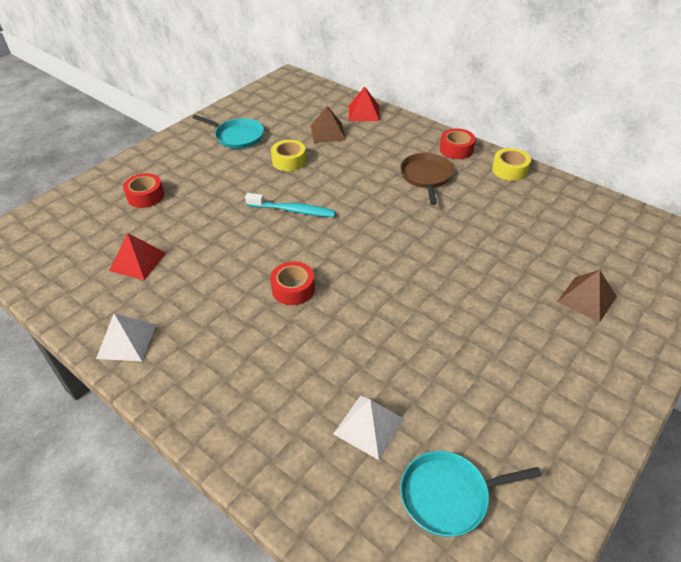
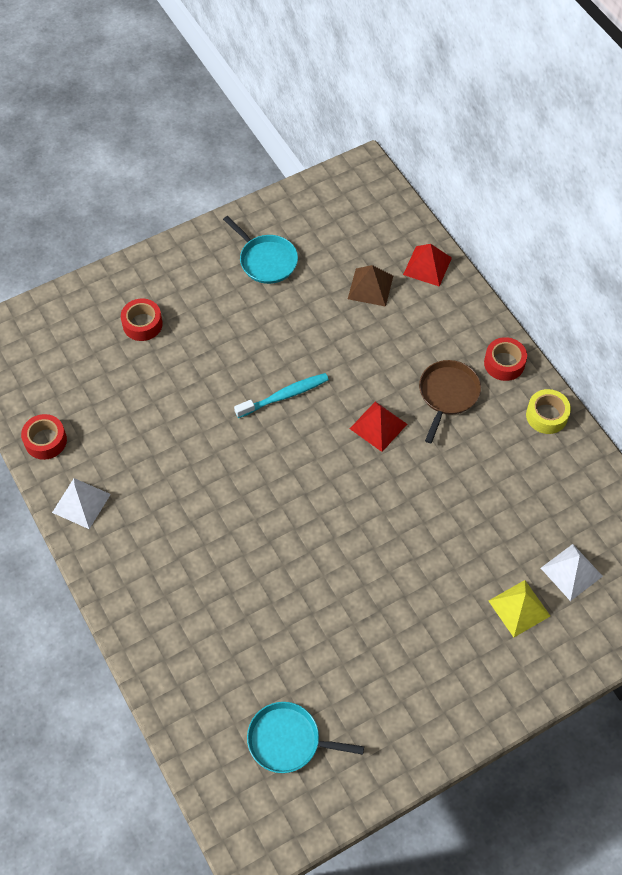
camera: 20 degrees right, 15 degrees up
(138, 261) = (113, 412): red pyramid -> red pyramid (378, 426)
(289, 161) = (308, 320): yellow tape -> none
(293, 210) = (284, 396): turquoise toothbrush -> turquoise toothbrush turned 60 degrees counterclockwise
(293, 289) = (246, 497): red tape -> red tape (45, 441)
(369, 426) = (253, 660): white pyramid -> white pyramid (571, 572)
(586, 298) = (519, 608): brown pyramid -> yellow pyramid

